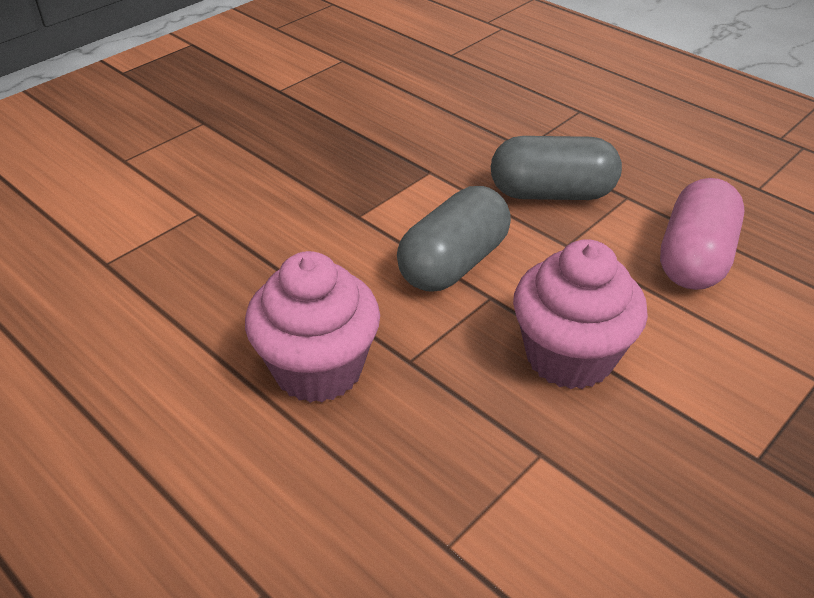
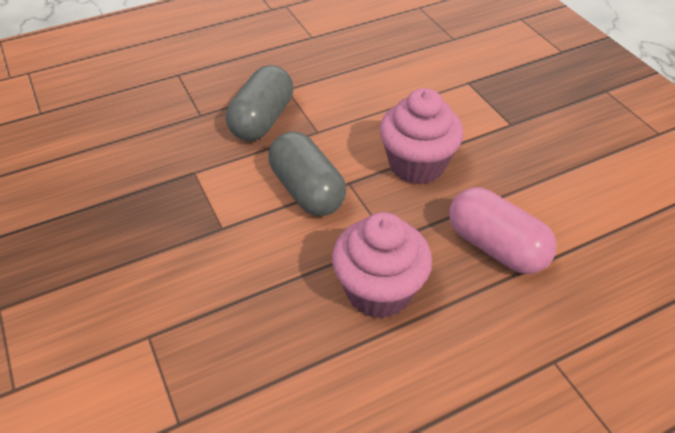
camera: 70 degrees left, 5 degrees up
(694, 258) = (359, 85): pink capsule -> pink capsule (496, 247)

